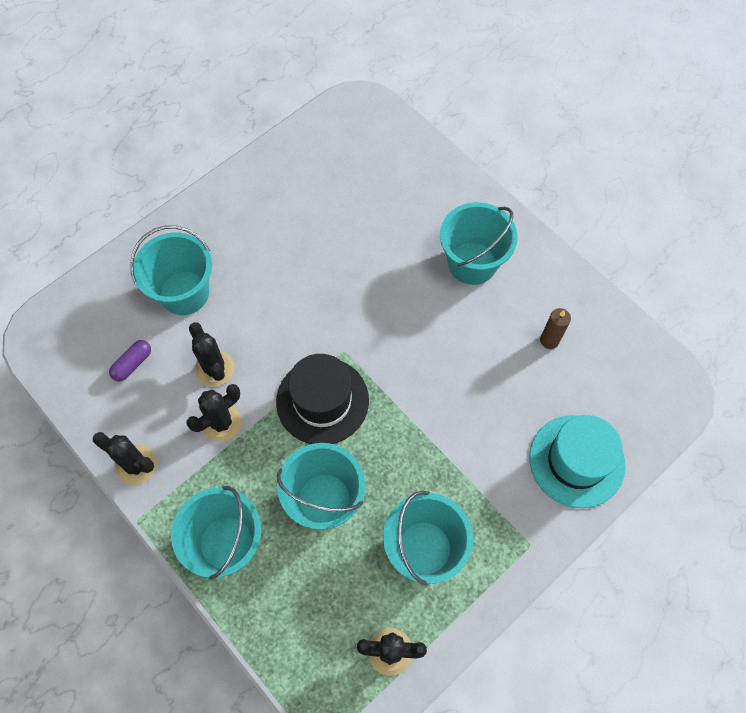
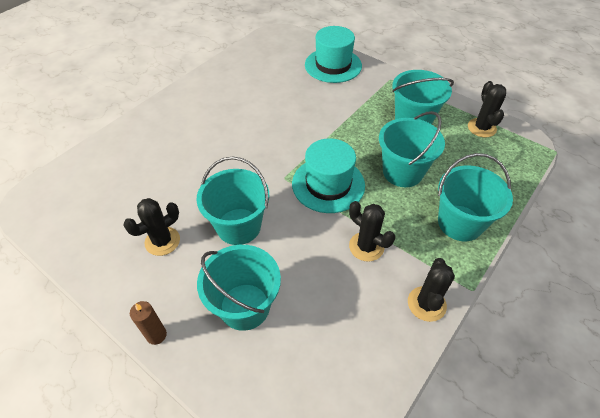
camera: 100 degrees left, 15 degrees down
(132, 364) = (330, 335): purple capsule -> none
(215, 368) = (319, 262): black cactus -> black cactus (162, 241)
(322, 401) = (328, 184): black hat -> turquoise hat
(472, 263) = (199, 118): turquoise bucket -> turquoise bucket (238, 226)
(549, 340) = (256, 80): brown candle -> brown candle (156, 335)

